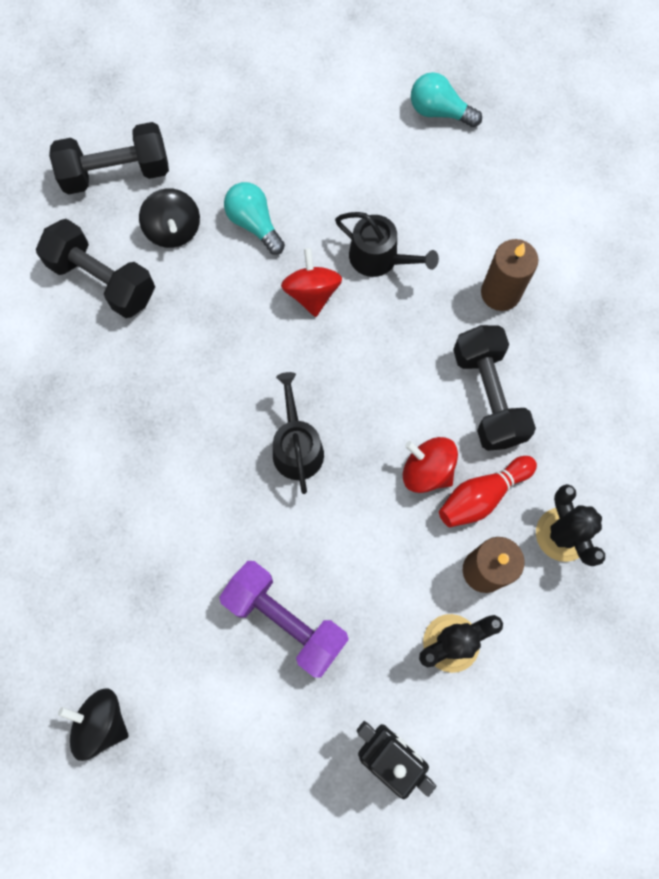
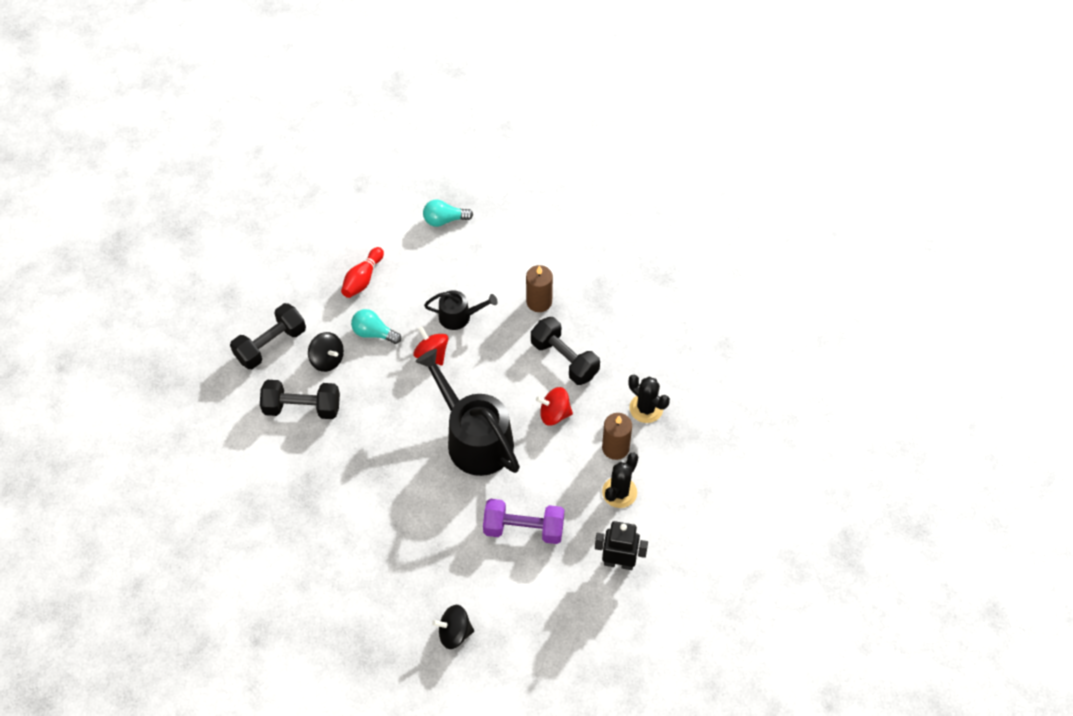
camera: 30 degrees left, 15 degrees down
(297, 447) = (474, 439): black watering can -> black watering can, size x1.98
(482, 496) = (592, 411): red bowling pin -> red bowling pin (363, 279)

